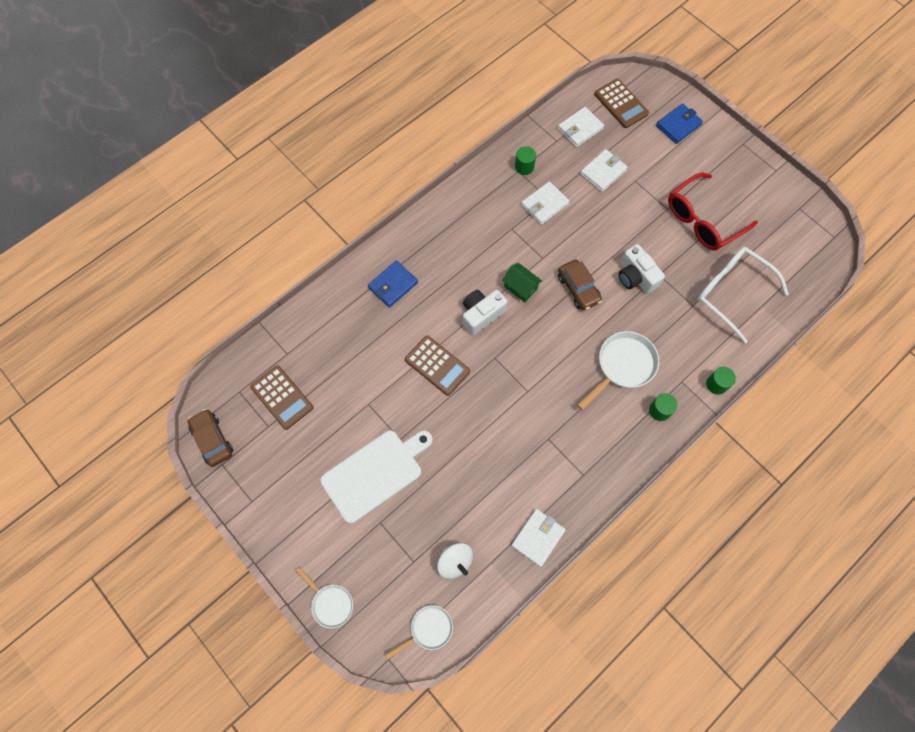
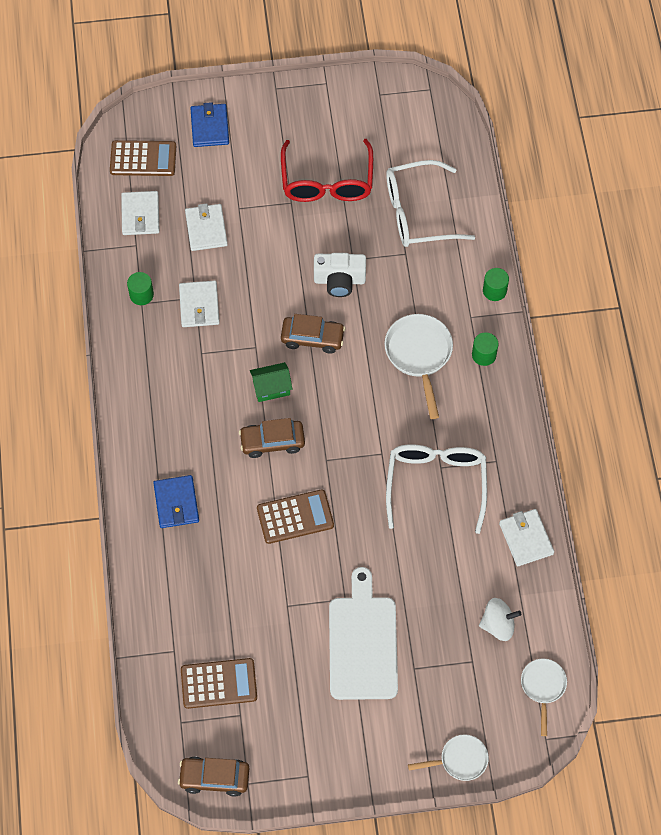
camera: 55 degrees left, 5 degrees down
(481, 314) = (272, 442): white camera -> brown car
(532, 444) = (436, 484): none -> white glasses

